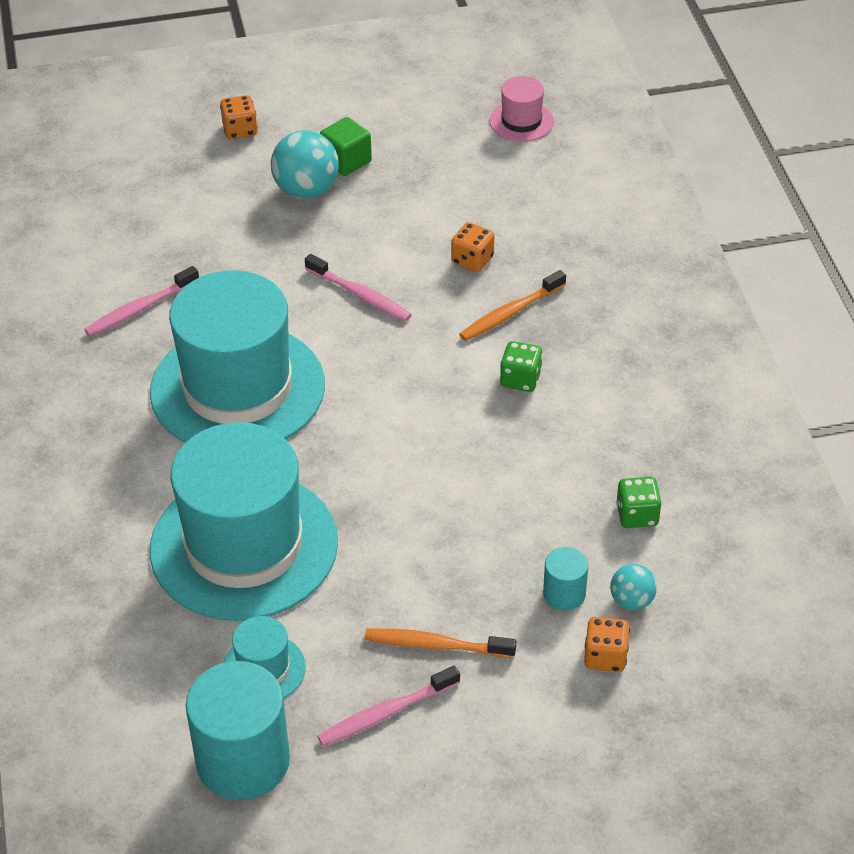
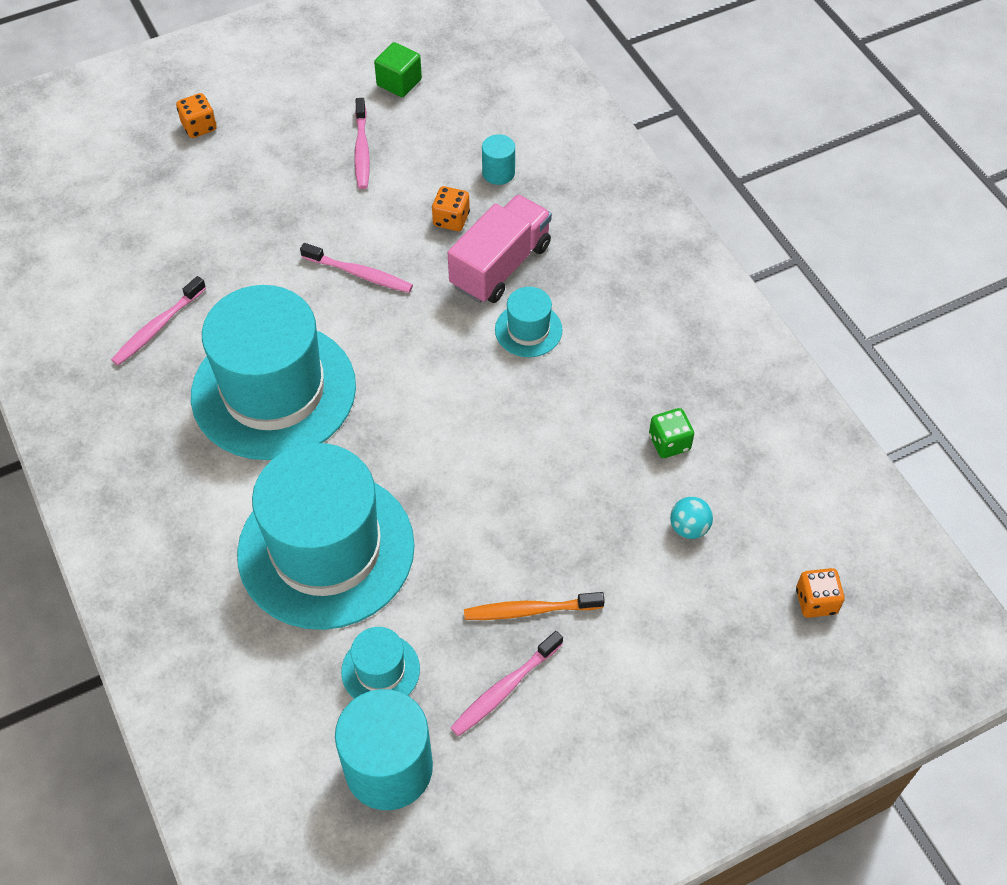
camera: 15 degrees left, 10 degrees up
(306, 190) = (279, 177): turquoise ball -> none
(346, 161) = (307, 141): green cube -> green cube (399, 83)
(400, 179) = (362, 150): none -> pink toothbrush
(510, 313) = (500, 266): orange toothbrush -> pink truck
(520, 379) = (528, 330): green dice -> turquoise hat
(521, 121) = (455, 73): pink hat -> none
(564, 594) = (628, 534): turquoise cylinder -> turquoise cylinder (498, 173)
(605, 656) = (682, 588): orange dice -> orange dice (816, 601)

